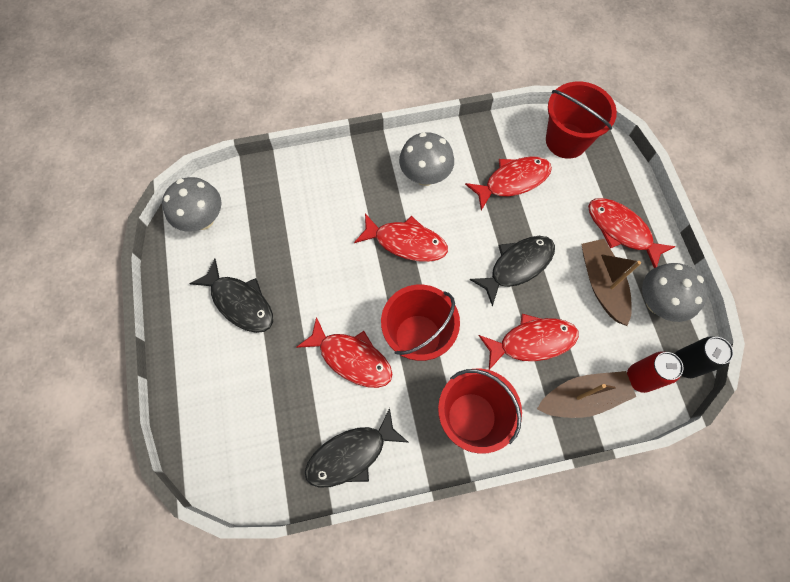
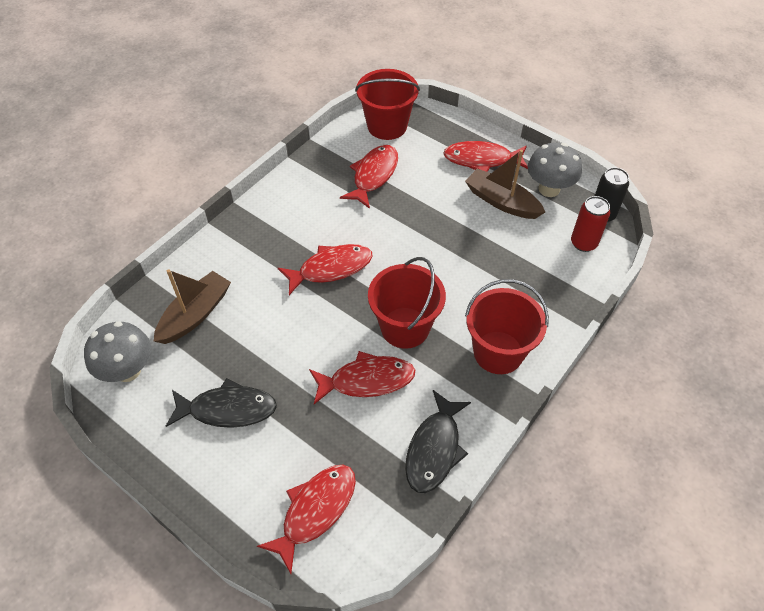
camera: 40 degrees left, 15 degrees down
(425, 176) = (301, 213): grey mushroom -> none
(517, 266) = (432, 229): black fish -> none
(532, 342) = (491, 271): red fish -> red fish (315, 511)
(582, 398) = (560, 282): brown boat -> brown boat (195, 314)

